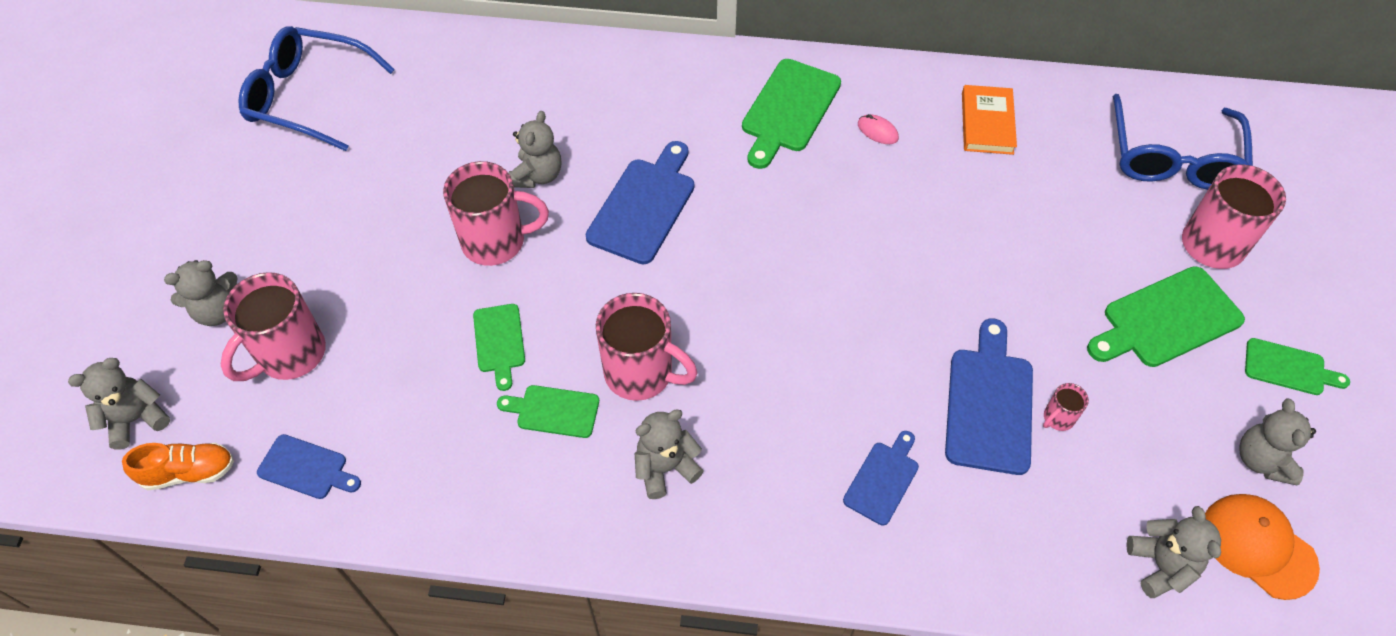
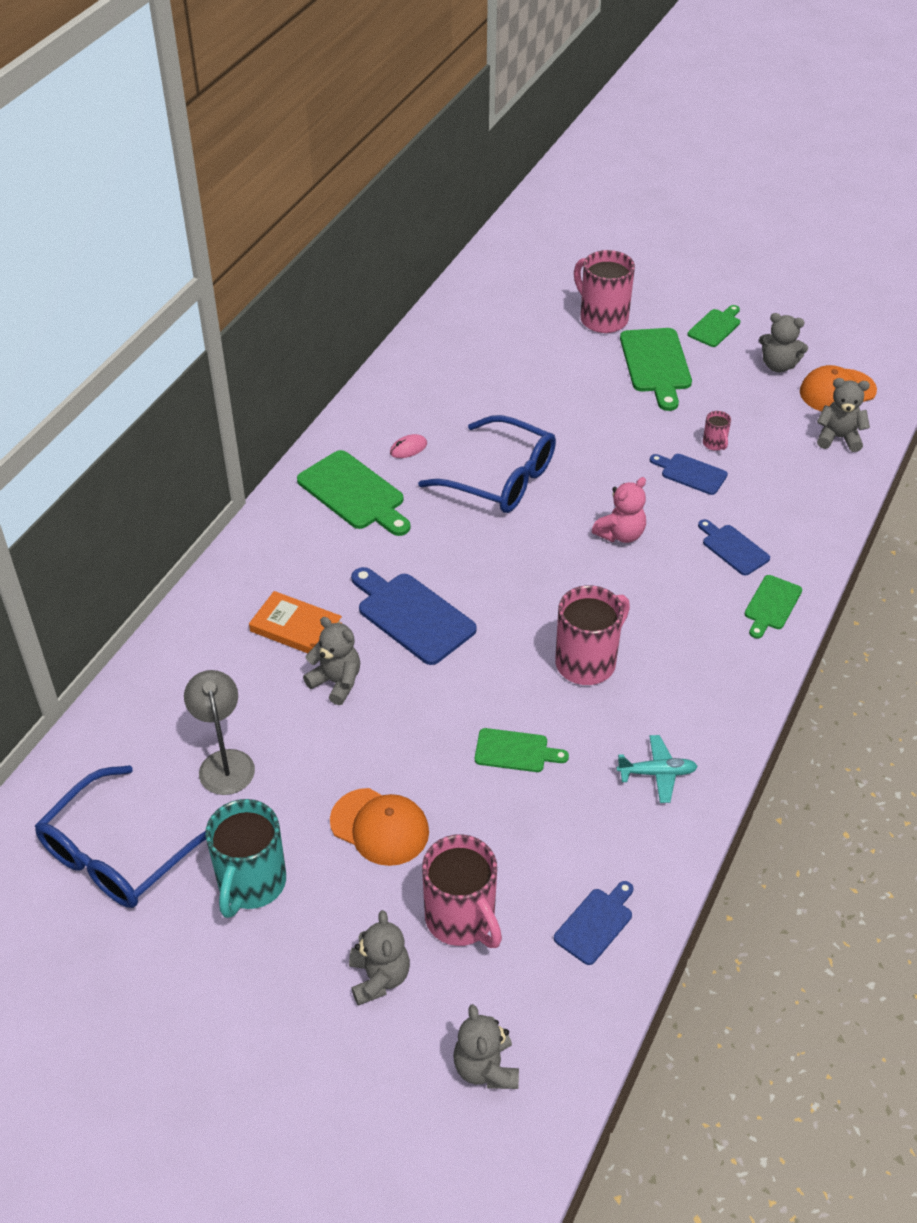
camera: 70 degrees left, 10 degrees down
(189, 472) = (566, 1024): orange shoe -> none
(296, 191) = (251, 884): none -> turquoise mug
(379, 261) = (380, 827): none -> orange cap
(420, 129) = (224, 762): none -> grey lamp
(496, 241) = (400, 730): pink mug -> none
(509, 478) = (657, 773): none -> turquoise plane
(554, 411) = (602, 728): green cutting board -> green cutting board (771, 605)
(665, 468) = (681, 669): grey teddy bear -> none
(847, 356) = (620, 534): none -> pink teddy bear
(987, 123) = (434, 386): orange book -> orange book (296, 627)
(989, 404) = (691, 473): blue cutting board -> blue cutting board, size x0.59
(1172, 158) = (519, 308): blue glasses -> blue glasses (501, 478)

